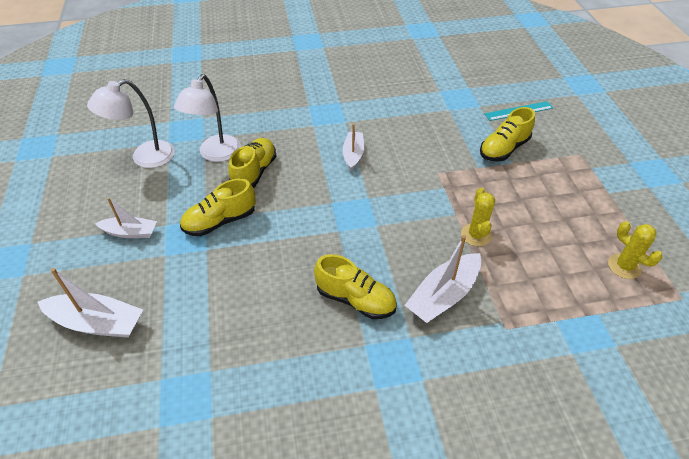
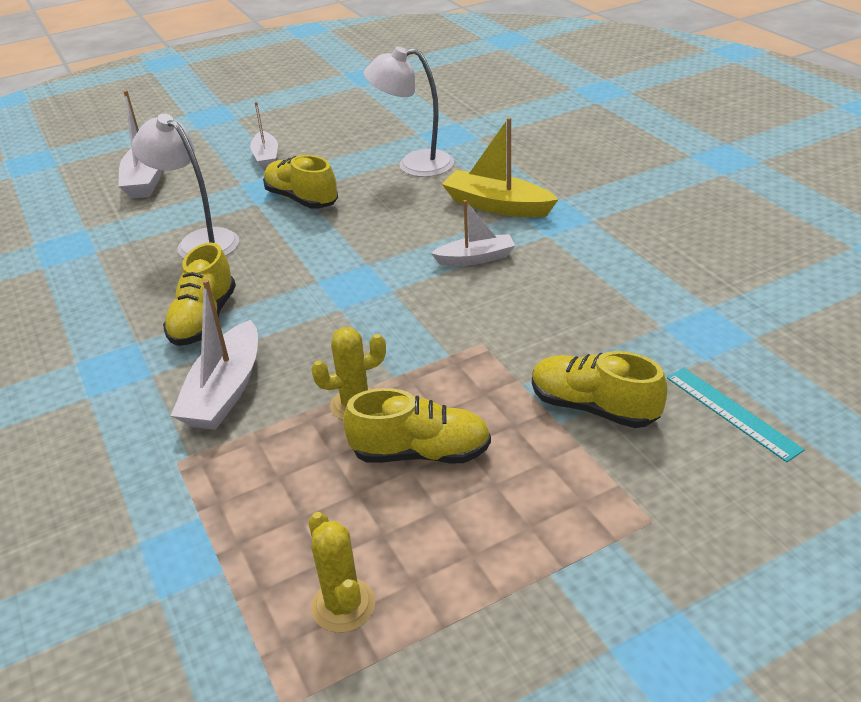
camera: 75 degrees right, 10 degrees down
(144, 158) = (383, 129): white lamp -> white lamp (199, 241)
(254, 172) = (395, 197): yellow shoe -> yellow shoe (420, 453)
(298, 131) = (497, 205): none -> yellow boat
(443, 296) = (225, 391): white boat -> white boat turned 105 degrees counterclockwise
(624, 266) = (343, 605): yellow cactus -> yellow cactus turned 60 degrees counterclockwise

